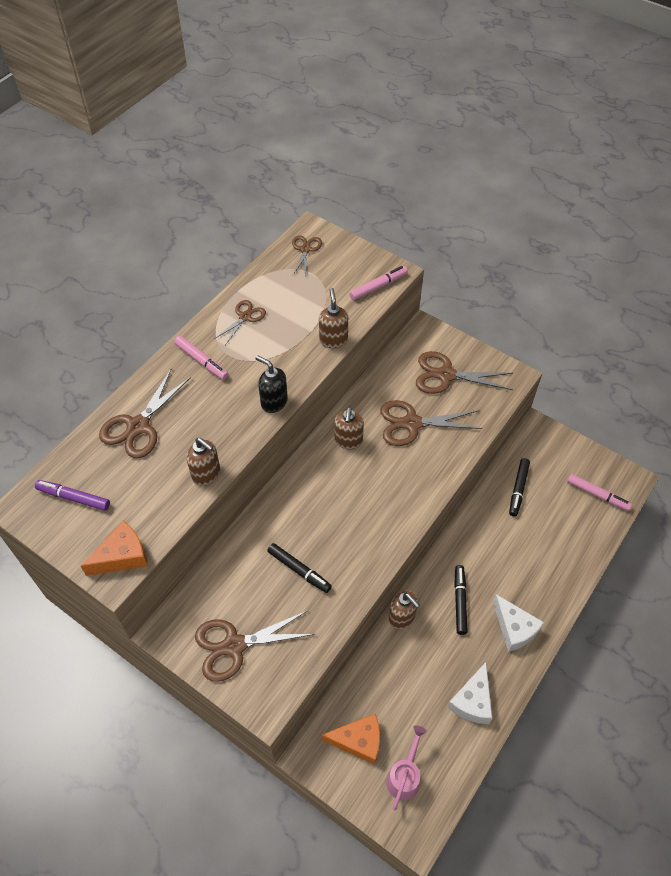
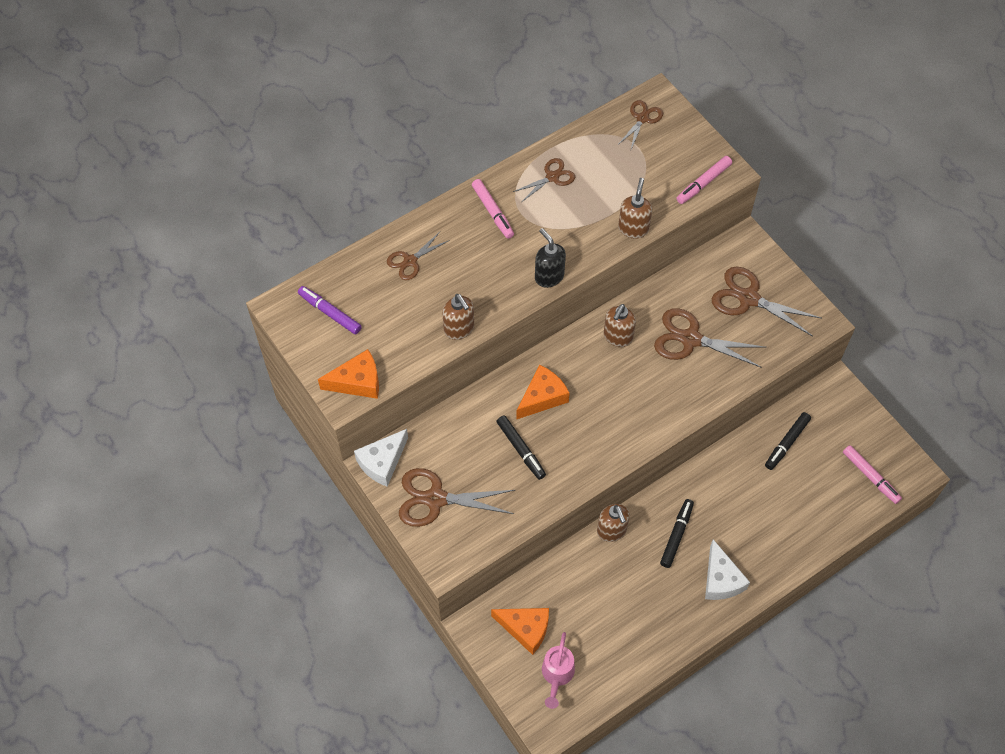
camera: 20 degrees right, 5 degrees up
(138, 426) = (410, 261): brown scissors -> brown scissors, size x0.59
(301, 515) = (542, 397): none -> orange cheese
(378, 286) = (703, 183): pink marker -> pink marker turned 150 degrees clockwise
(404, 776) = (557, 675): pink watering can -> pink watering can turned 150 degrees clockwise
(472, 701) = (649, 632): white cheese -> white cheese (382, 462)

